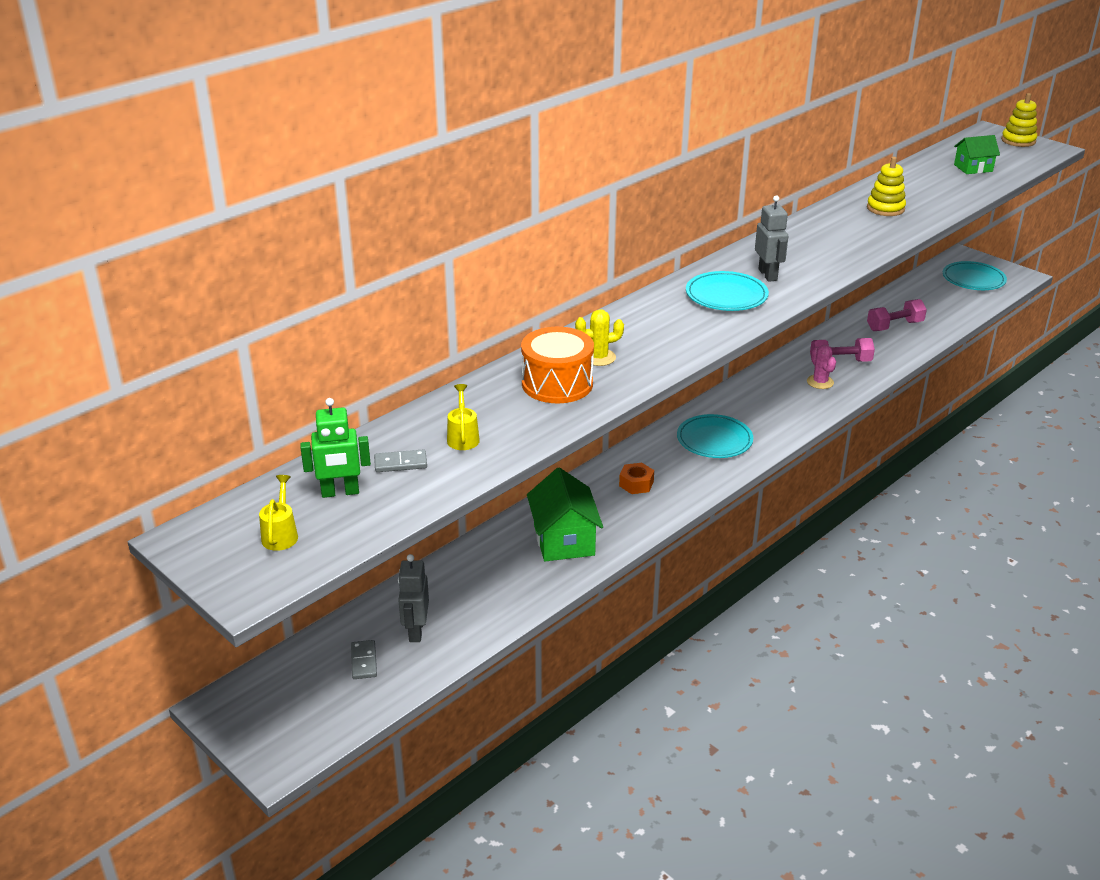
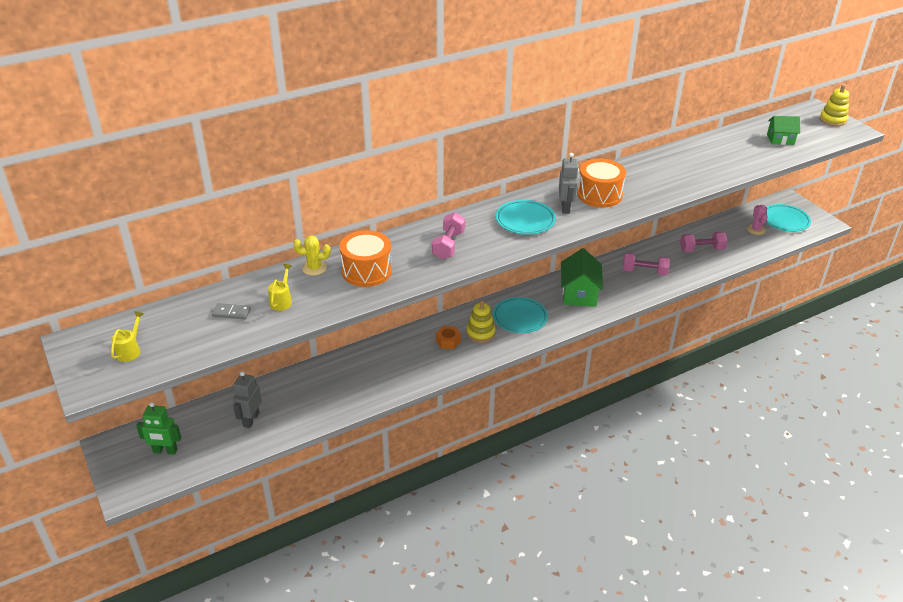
camera: 15 degrees right, 5 degrees up
(340, 492) = (182, 327): green robot -> green robot (165, 451)
(363, 661) = (208, 434): grey domino -> none
(564, 540) = (378, 373): green house -> green house (579, 294)
(598, 357) = (406, 255): yellow cactus -> yellow cactus (314, 268)
(646, 338) = (448, 245): none -> pink dumbbell
(800, 255) = (599, 195): none -> orange drum
(820, 382) = (620, 285): pink cactus -> pink cactus (756, 229)
(885, 208) = (688, 165): yellow stacking toy -> yellow stacking toy (480, 333)

